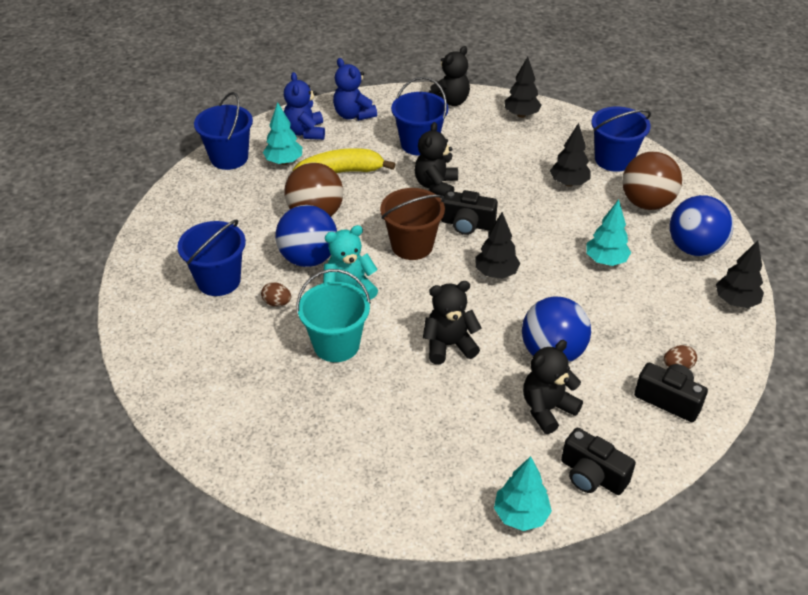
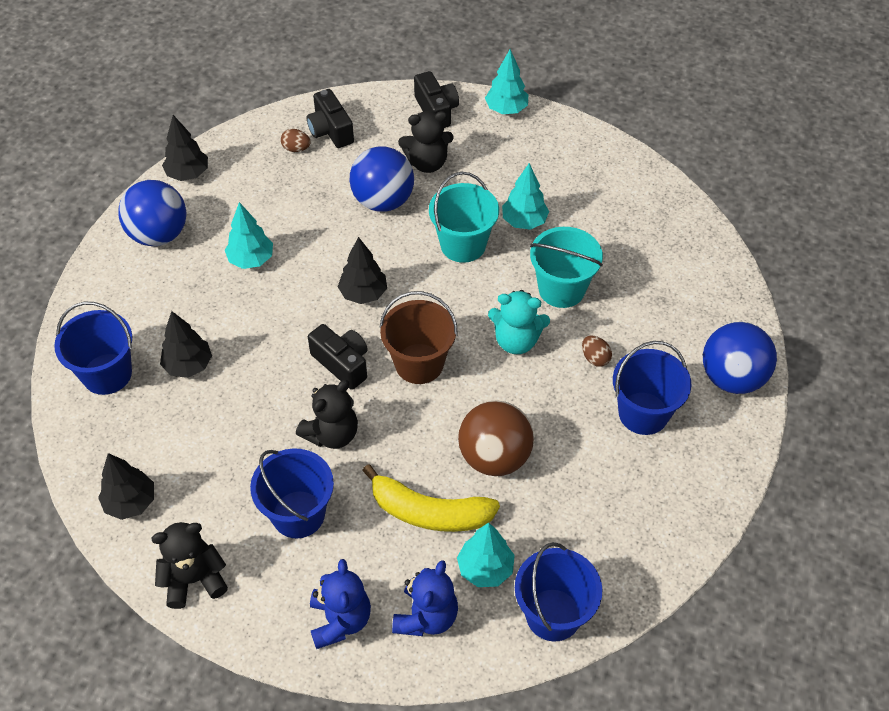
camera: 150 degrees left, 10 degrees up
(308, 258) = (535, 398): blue ball -> blue ball (732, 377)
(410, 391) = (524, 221): none -> turquoise tree
(449, 345) = (463, 245): black teddy bear -> turquoise bucket
(646, 203) = (141, 302): brown ball -> none

